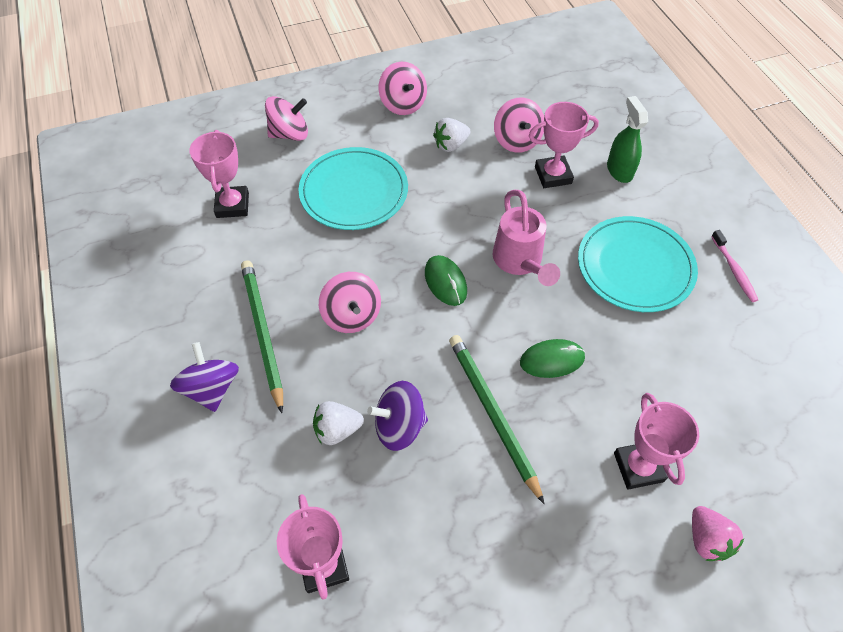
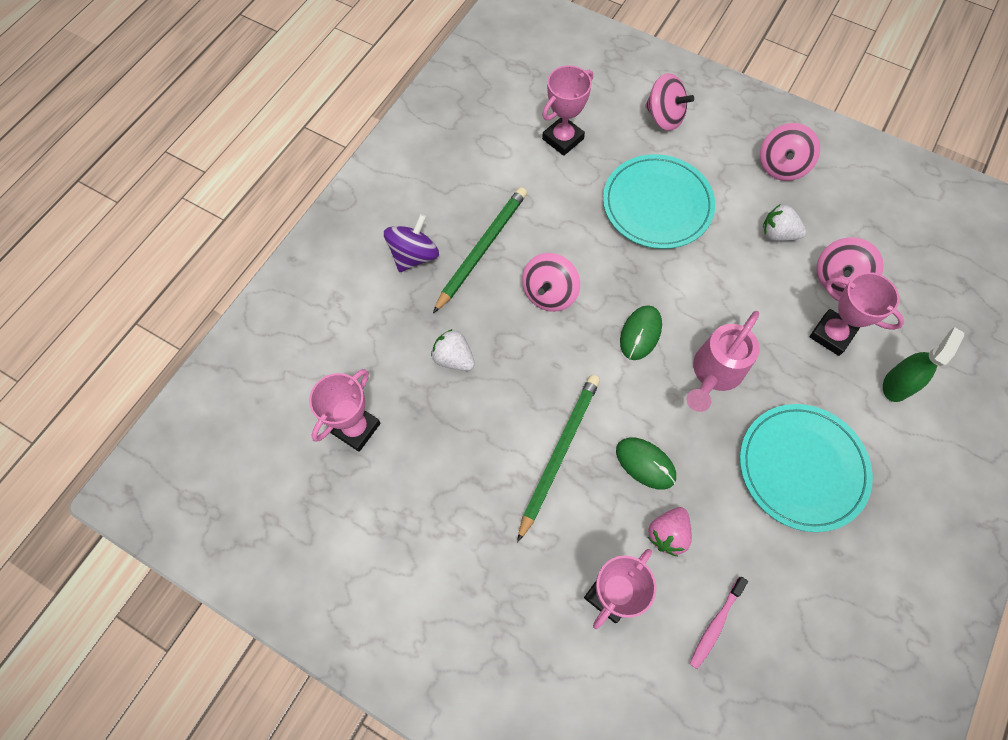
camera: 50 degrees right, 10 degrees up
(399, 426) = (492, 396): purple spinning top -> none
(706, 539) = (594, 688): pink strawberry -> pink strawberry (667, 534)
(734, 270) = (885, 556): pink toothbrush -> pink toothbrush (716, 624)

